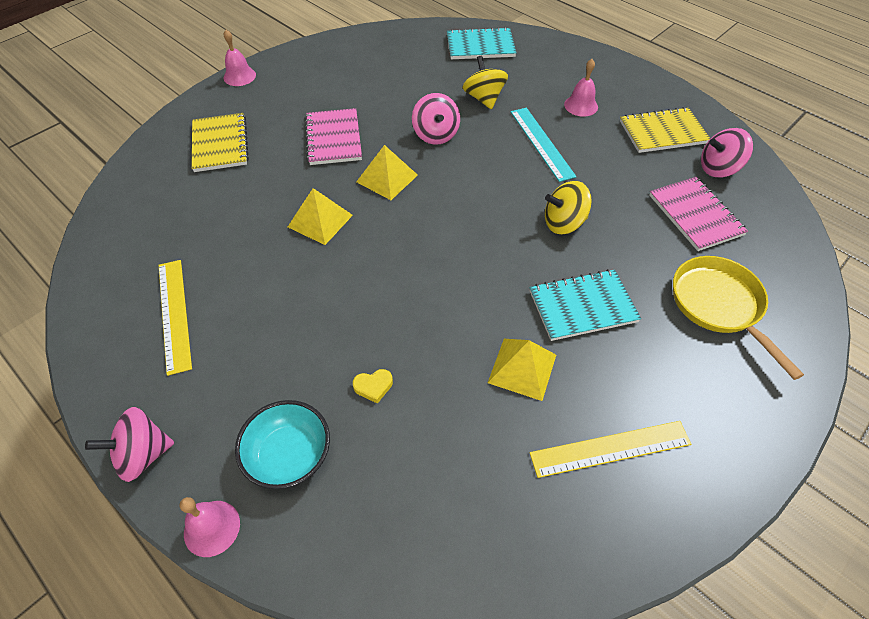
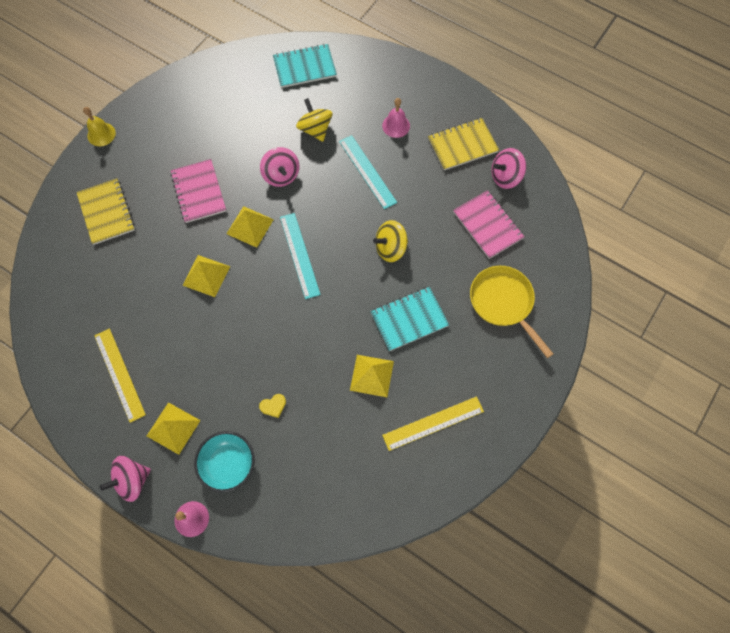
camera: 10 degrees left, 15 degrees up
(224, 392) = (173, 428): none -> yellow pyramid
(239, 76) = (101, 134): pink bell -> yellow bell
(443, 215) = (299, 255): none -> turquoise ruler

